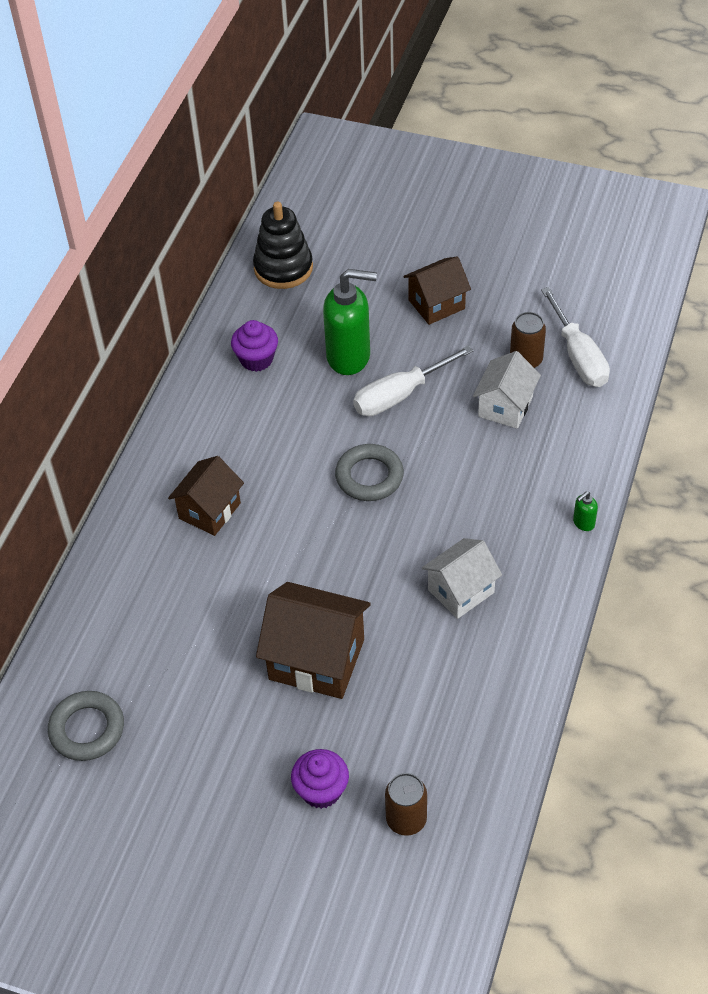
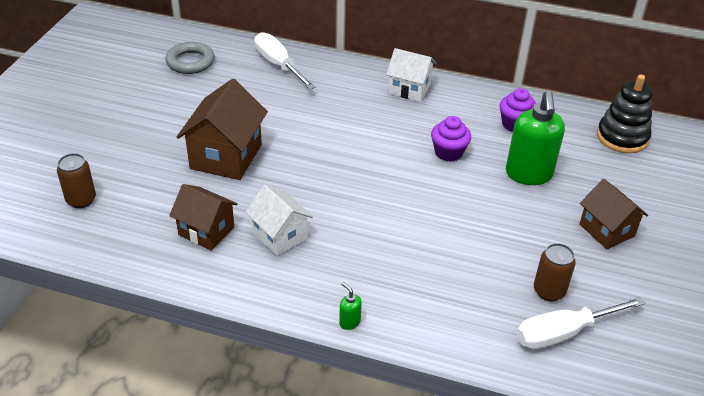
camera: 85 degrees right, 10 degrees down
(209, 511) = (363, 105): brown house -> brown house (206, 231)
(321, 790) = (117, 159): purple cupcake -> purple cupcake (448, 152)
(369, 476) = (398, 185): grey ring -> none
(400, 395) = (490, 204): white screwdriver -> white screwdriver (279, 65)
(505, 406) = (486, 273): white house -> white house (409, 89)

